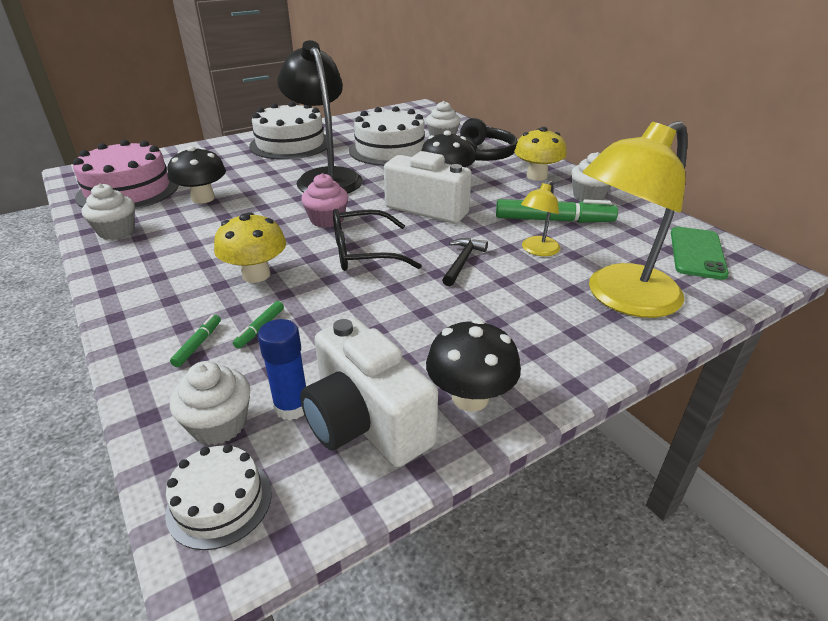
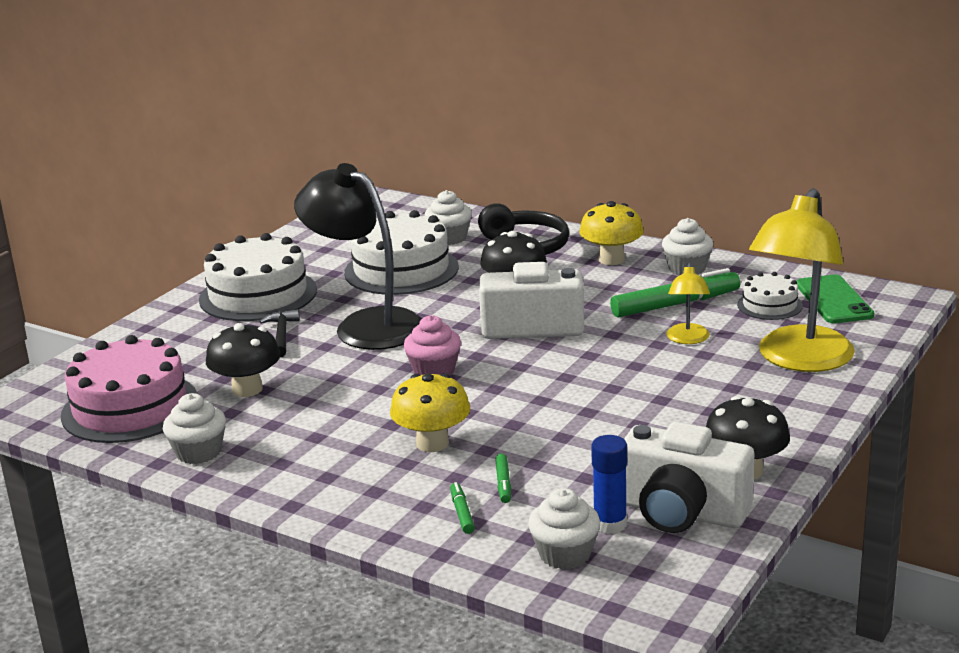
camera: 25 degrees left, 10 degrees down
(219, 502) = (631, 592): white cake -> white cake (769, 305)
(364, 252) = (518, 390): black glasses -> none
(462, 262) = (627, 370): black hammer -> black hammer (282, 335)

